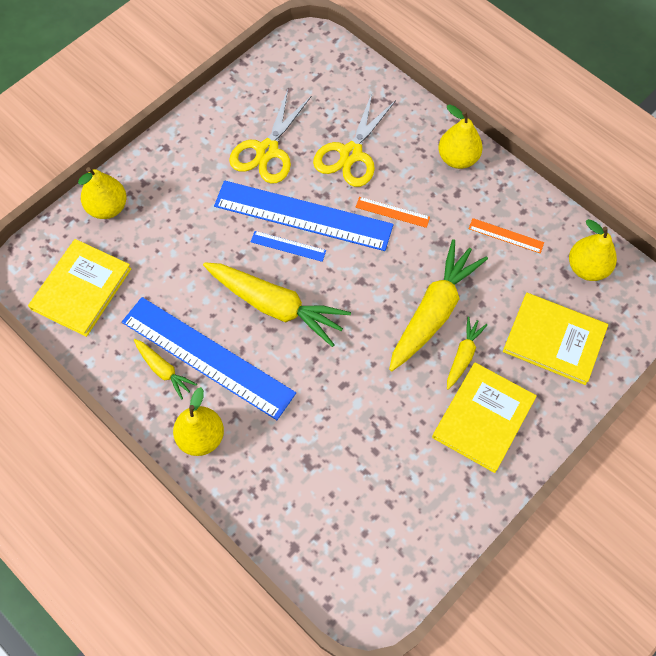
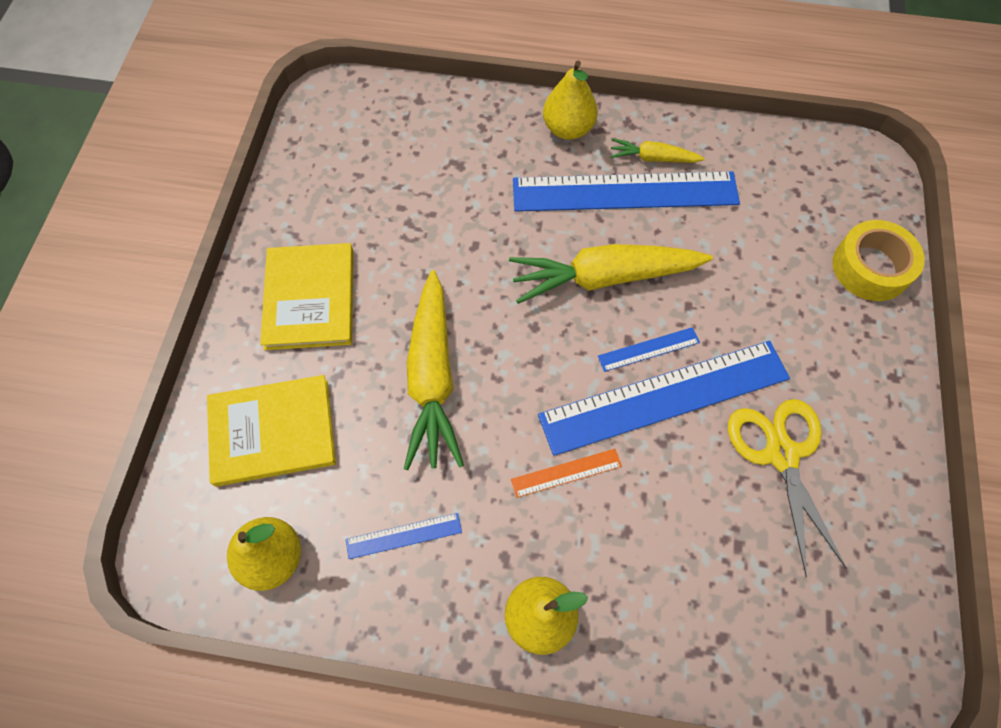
camera: 145 degrees right, 0 degrees up
(81, 289) = (801, 178): yellow book -> none
(108, 208) = (870, 267): yellow pear -> yellow tape
(351, 154) = (680, 523): yellow scissors -> none
(463, 355) = (369, 349): yellow carrot -> none
(506, 235) = (404, 535): orange ruler -> blue ruler

